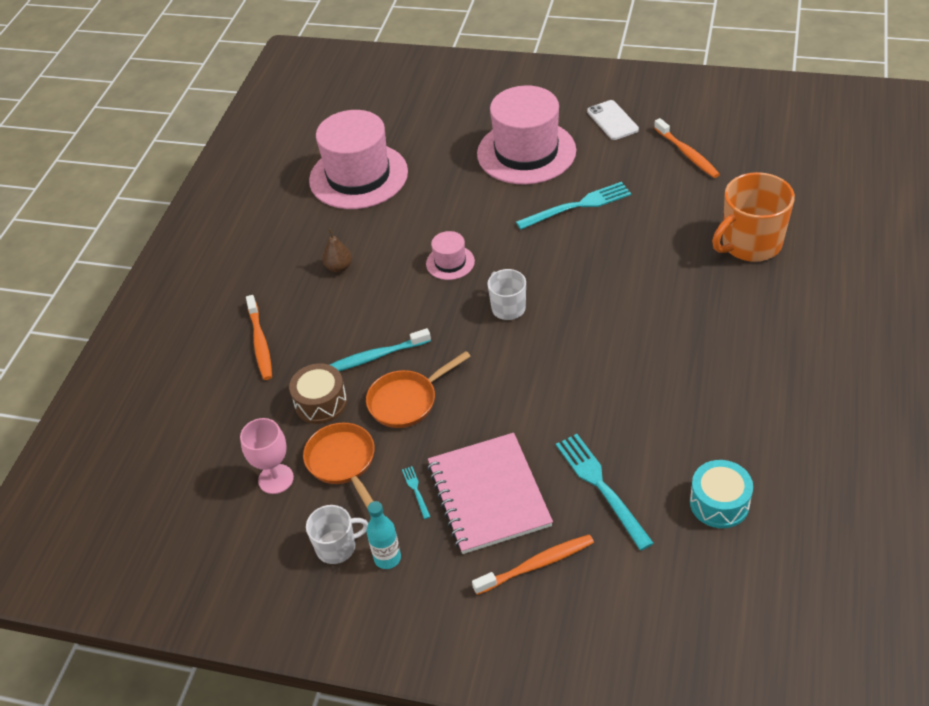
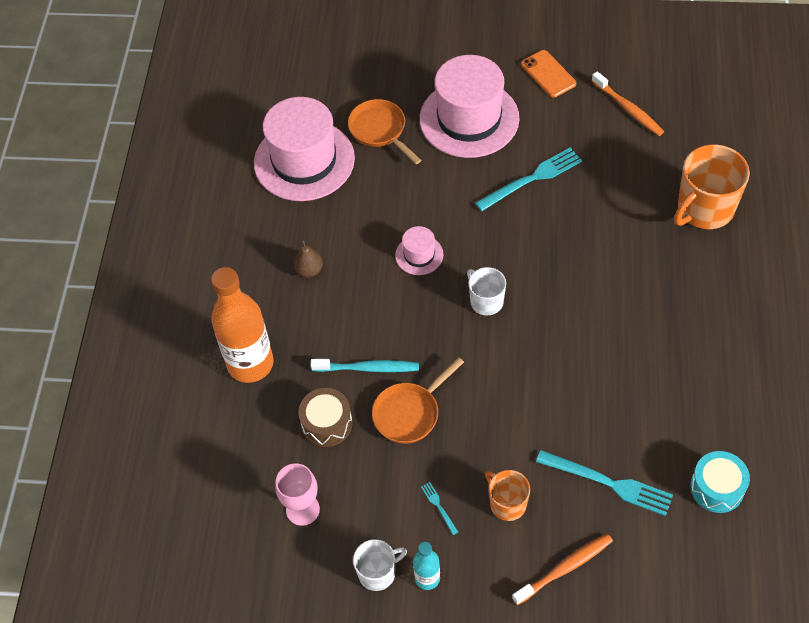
camera: 10 degrees left, 10 degrees up
(260, 343) = (250, 364): orange toothbrush -> orange bottle
(343, 462) = (363, 485): orange pan -> orange pan (380, 130)
(375, 357) = (368, 368): turquoise toothbrush -> turquoise toothbrush turned 150 degrees counterclockwise
(488, 495) = (507, 503): pink notebook -> orange mug
(601, 487) = (609, 483): turquoise fork -> turquoise fork turned 150 degrees clockwise
(612, 120) = (548, 74): white phone -> orange phone

